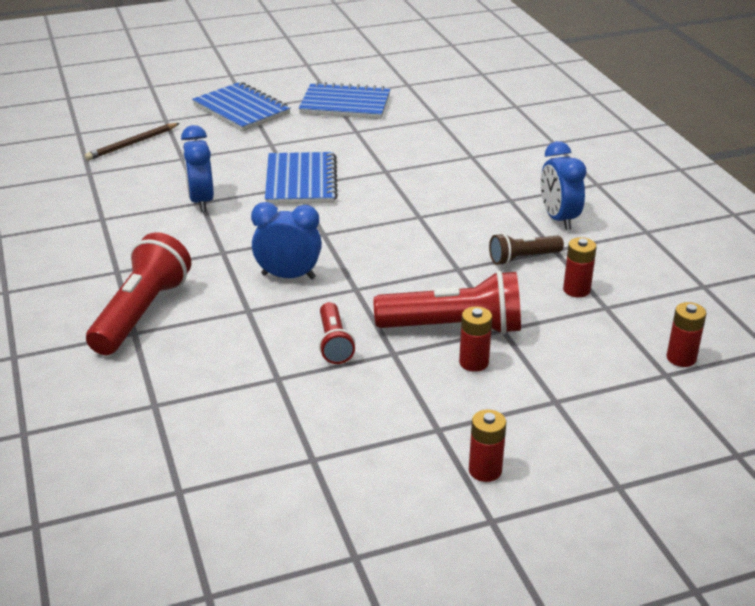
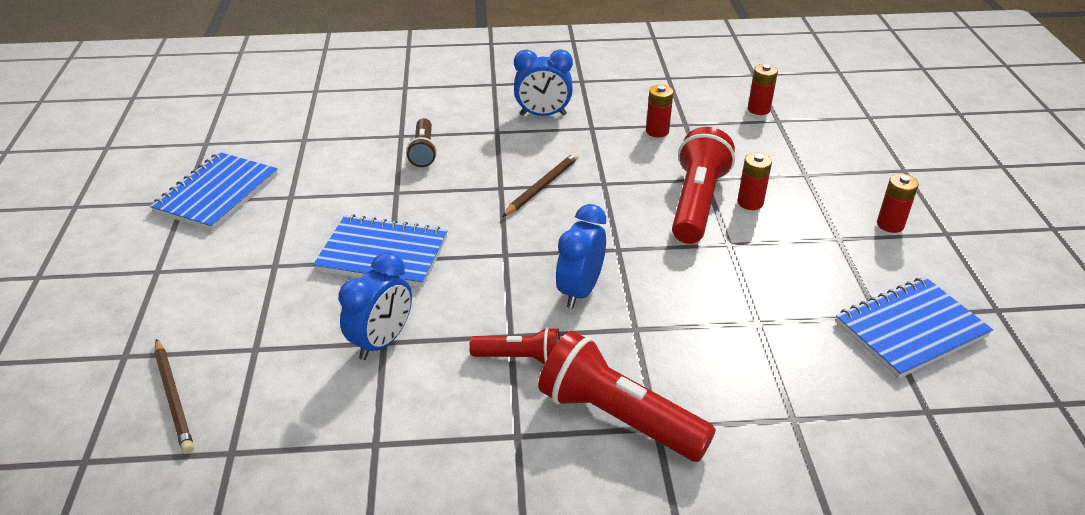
camera: 75 degrees left, 5 degrees up
(201, 201) = (382, 342): blue clock -> blue clock turned 60 degrees counterclockwise
(241, 109) = (157, 278): blue notebook -> blue notebook (910, 329)
(334, 343) = (707, 277): red flashlight -> red flashlight (520, 357)
(432, 236) = (541, 187): none -> brown pencil
(523, 258) = (600, 146): brown flashlight -> brown flashlight (423, 151)

